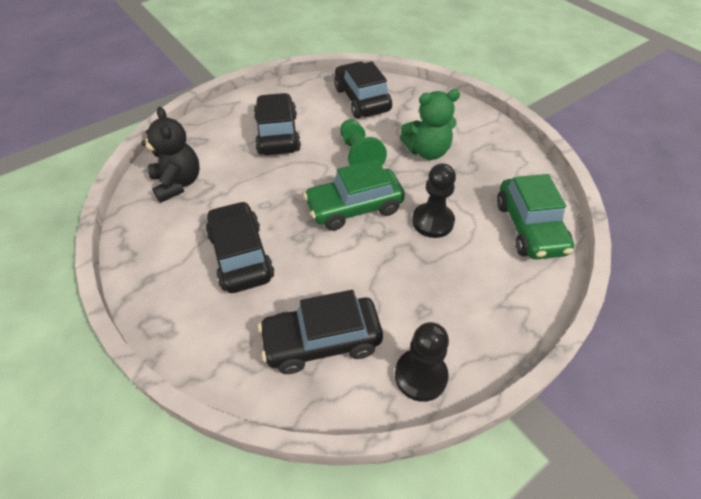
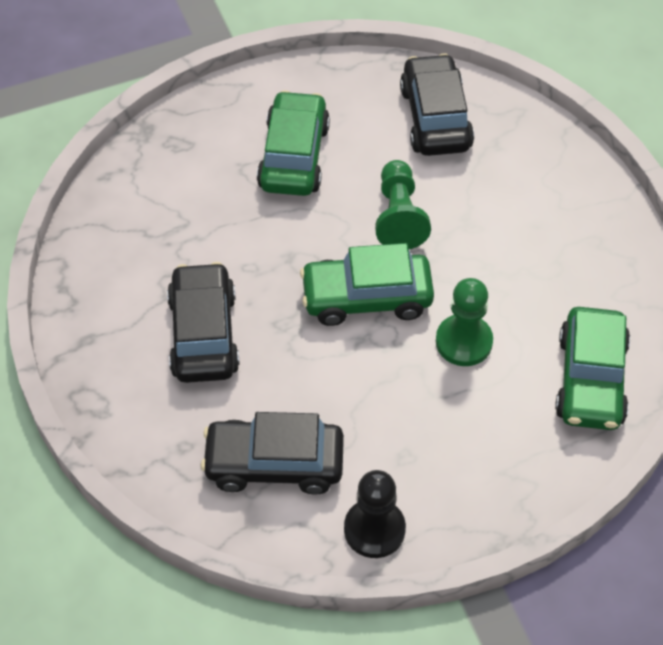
camera: 15 degrees right, 5 degrees up
(178, 183) = (142, 209): black teddy bear -> none
(277, 134) = (294, 156): black car -> green car
(427, 151) = (499, 230): green teddy bear -> none
(432, 221) = (464, 342): black pawn -> green pawn

